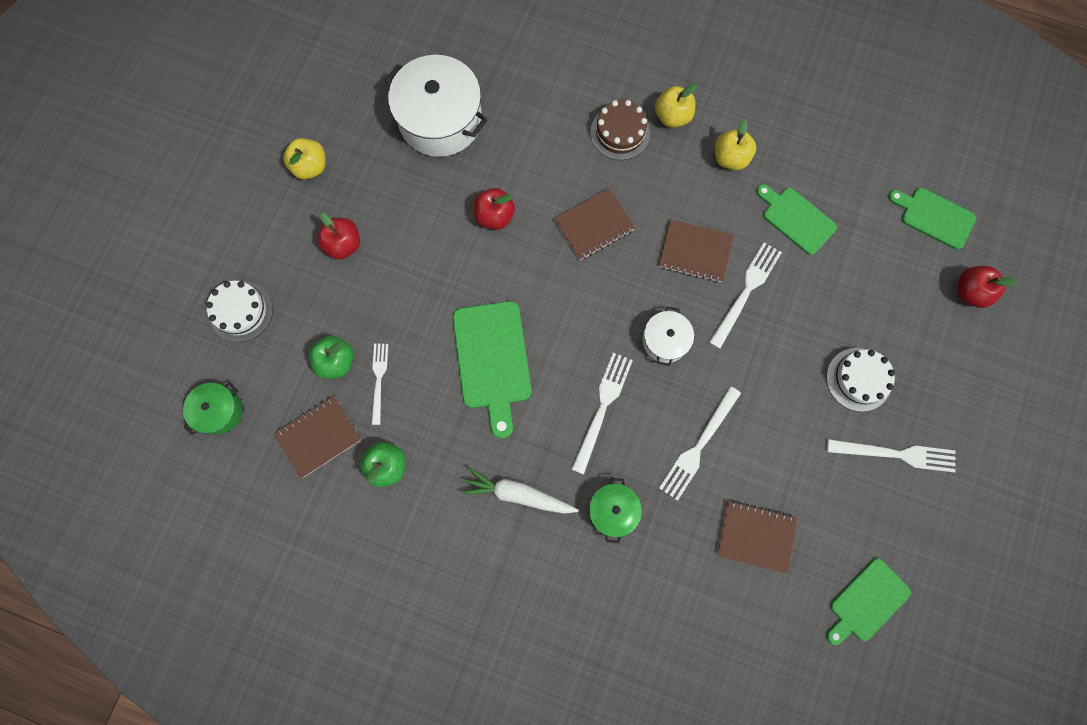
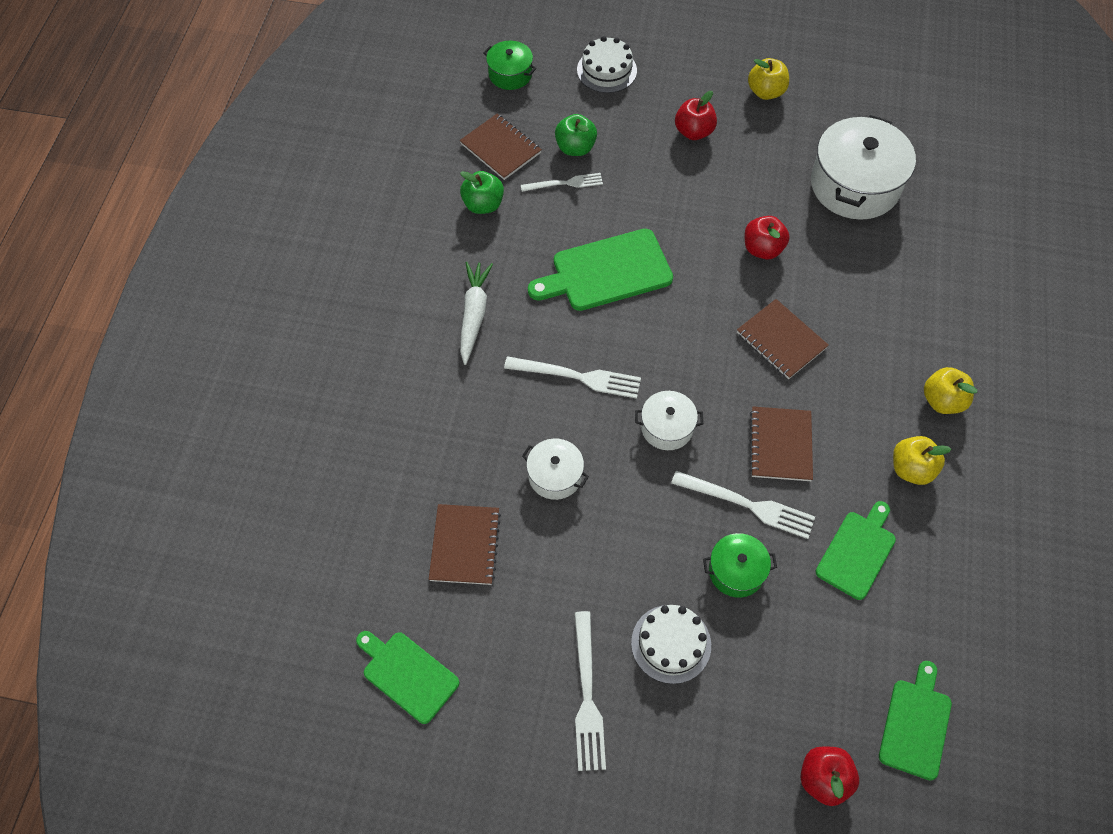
camera: 80 degrees right, 15 degrees down
(613, 510) = (471, 401): green pot -> green pot (736, 571)
(620, 132) = (902, 350): brown cake -> none
(698, 446) = (555, 475): white fork -> white pot

